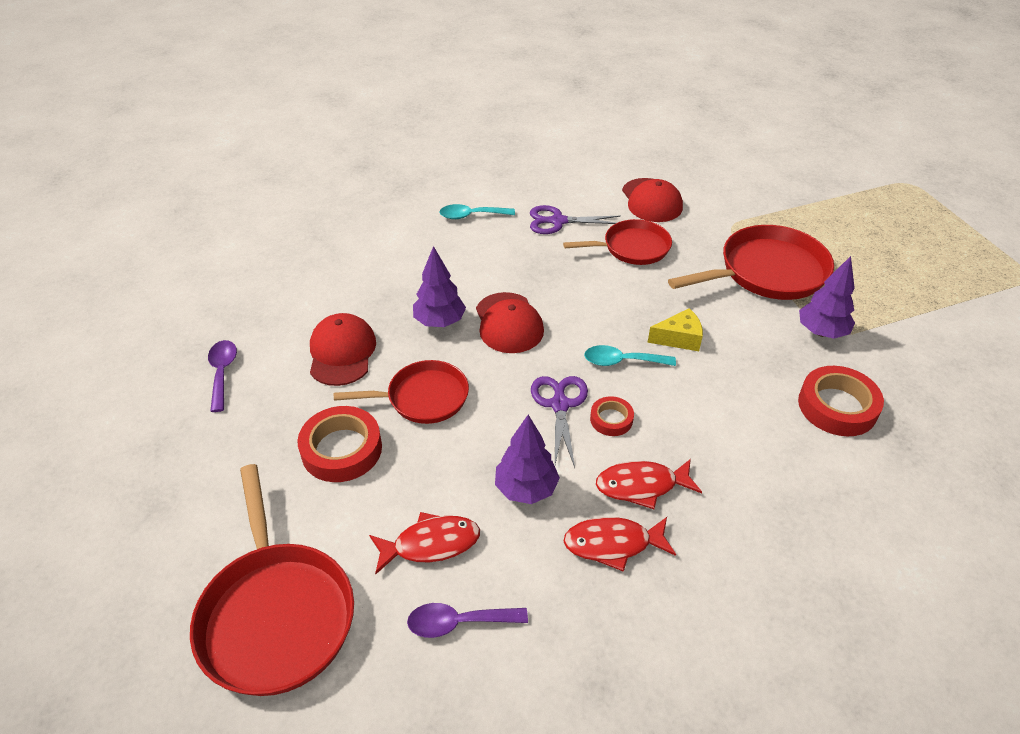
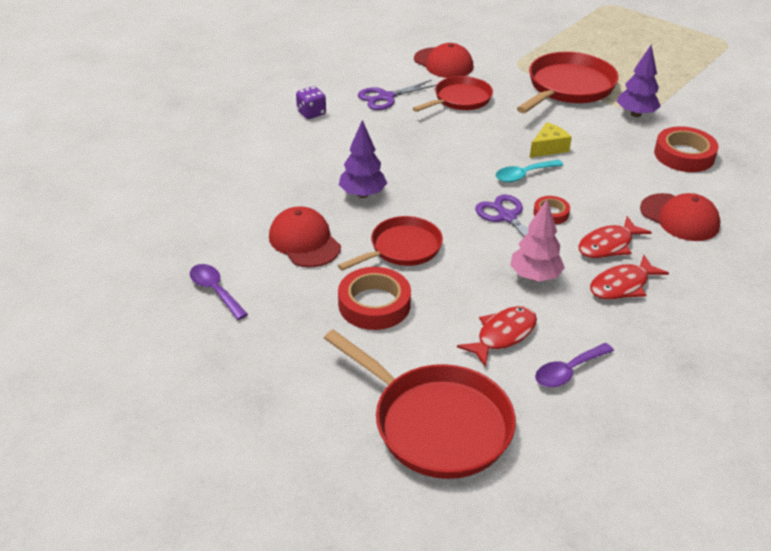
camera: 30 degrees left, 5 degrees down
(471, 216) = (311, 113): turquoise spoon -> purple dice
(508, 323) = (417, 178): red cap -> red cap (679, 217)
(526, 489) = (534, 276): purple tree -> pink tree

